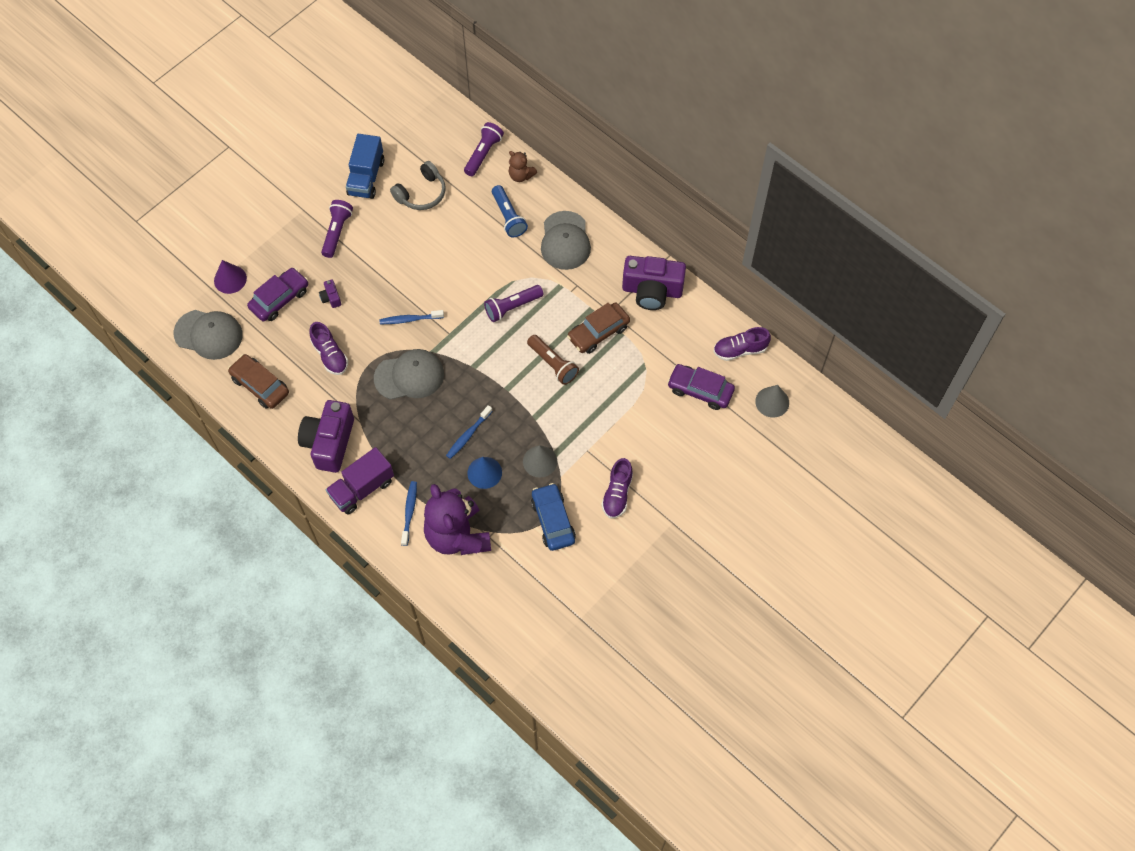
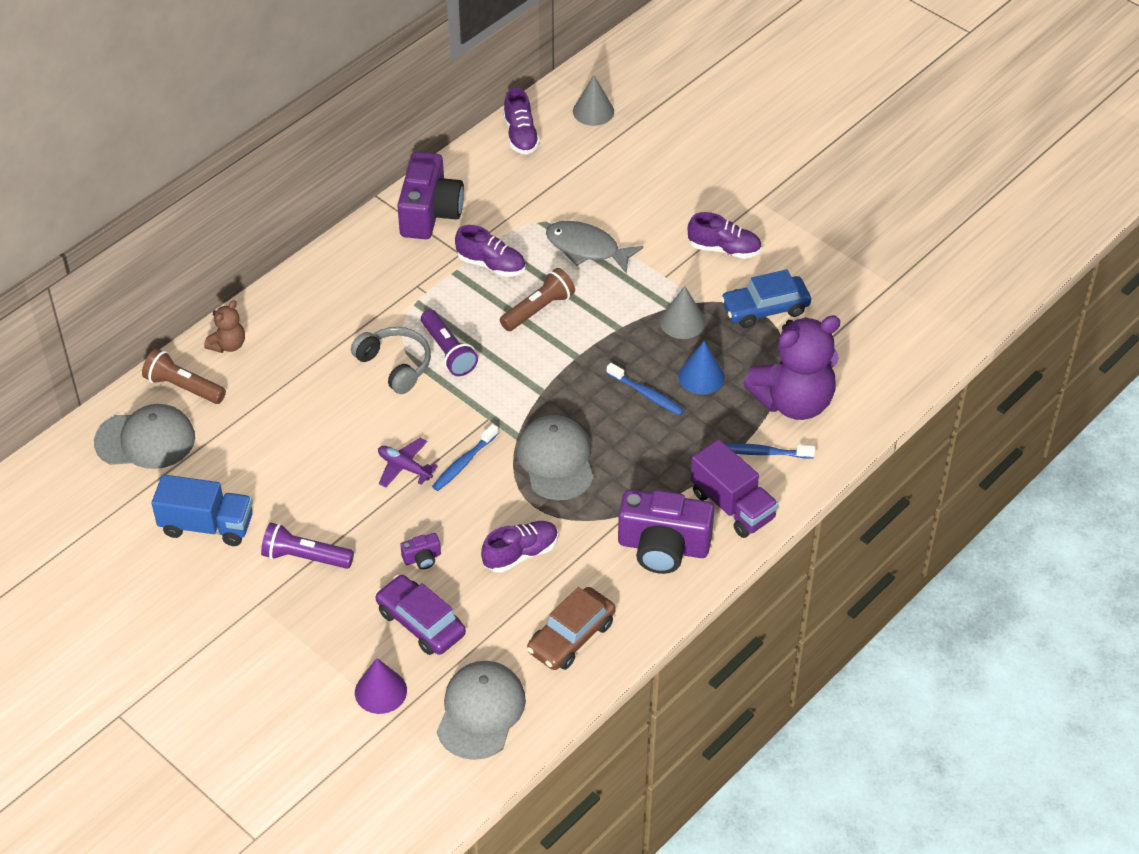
camera: 90 degrees left, 15 degrees down
(408, 284) = (404, 467): none -> purple plane
(410, 319) = (463, 463): blue toothbrush -> blue toothbrush turned 45 degrees clockwise
(421, 193) = (246, 457): grey headphones -> grey headphones (395, 365)
(483, 154) = (184, 387): purple flashlight -> brown flashlight
(508, 217) = (298, 358): blue flashlight -> none
(565, 241) = (344, 297): grey cap -> grey cap (145, 440)
(598, 332) = (491, 265): brown car -> purple shoe
(616, 396) = (587, 248): none -> grey fish
(700, 390) = (577, 172): purple car -> none

